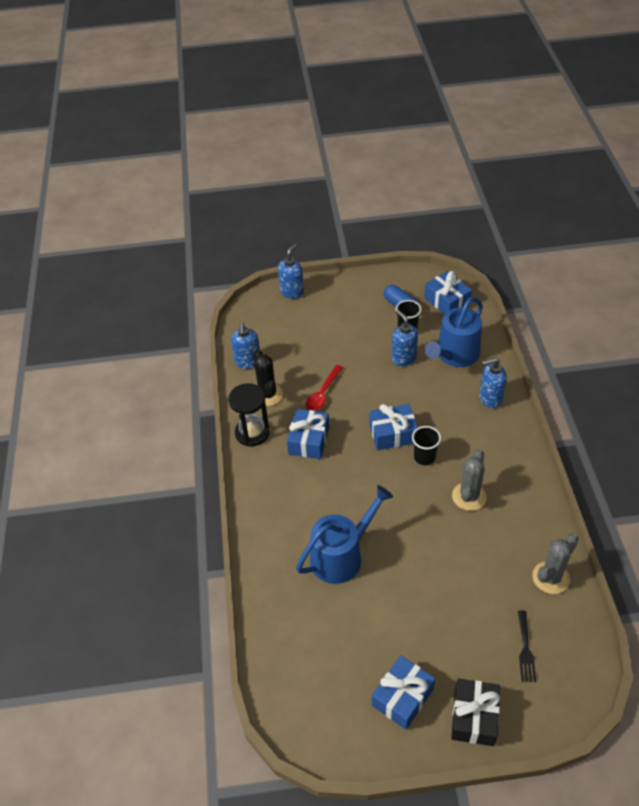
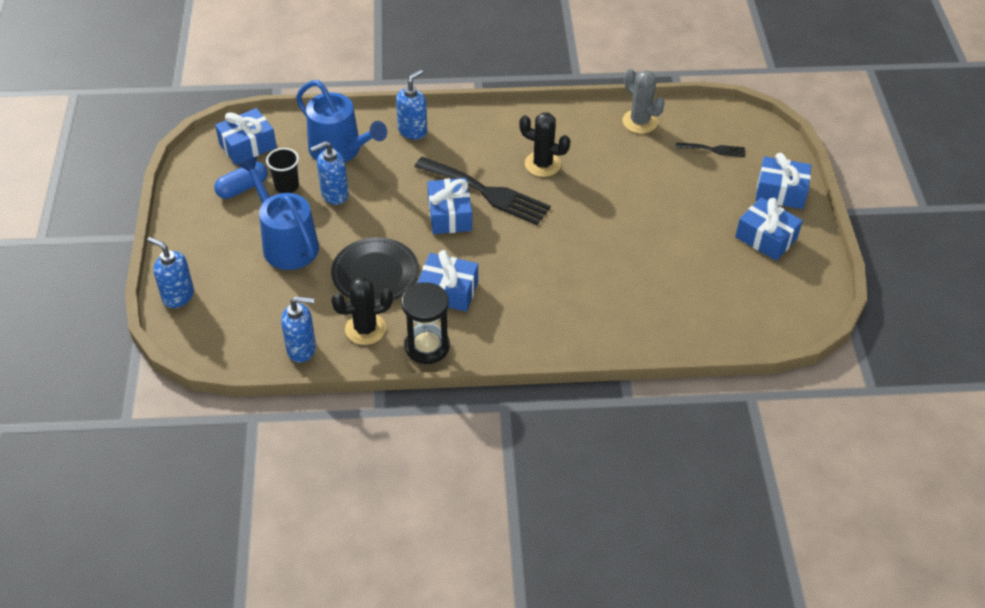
camera: 90 degrees left, 0 degrees up
(323, 393) = (375, 273): red spoon -> black plate
(341, 556) = (611, 272): blue watering can -> blue watering can (286, 243)
(424, 457) = (487, 192): black cup -> black fork
(469, 496) = (542, 164): grey cactus -> black cactus
(474, 717) = (780, 192): black gift -> blue gift
(490, 399) = (413, 130): blue soap dispenser -> blue soap dispenser turned 135 degrees counterclockwise

